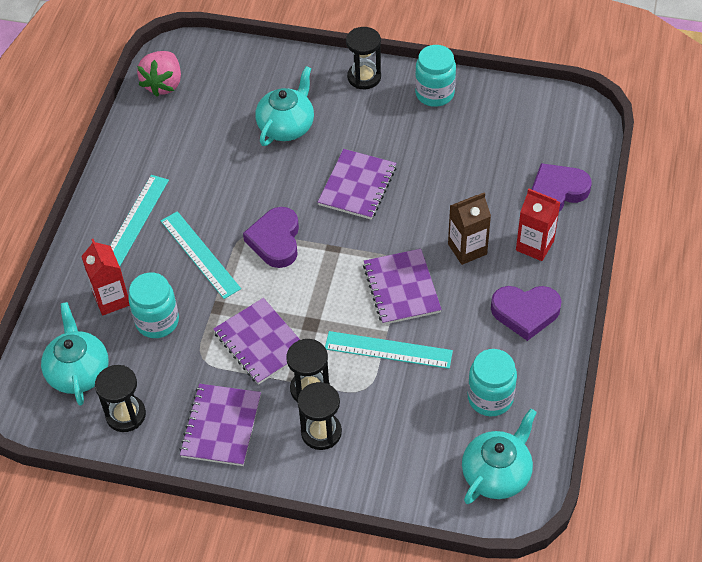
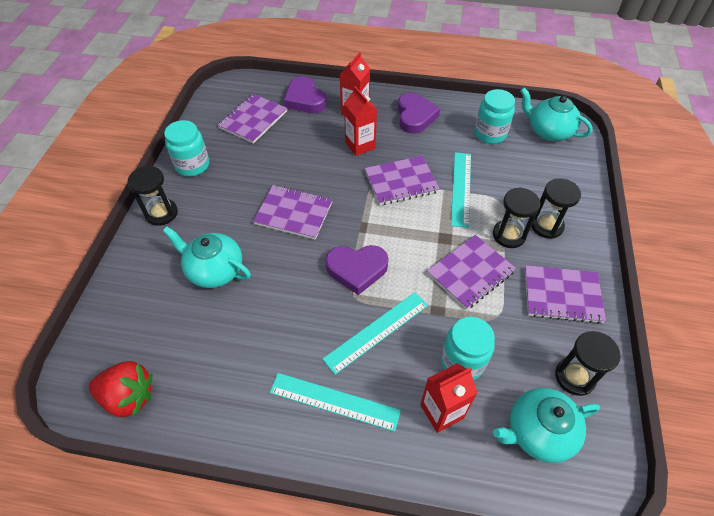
camera: 95 degrees left, 0 degrees up
(163, 84) = (129, 397): pink strawberry -> red strawberry
(467, 249) = (360, 145): brown carton -> red carton
(514, 141) = (253, 120): none -> purple notebook

